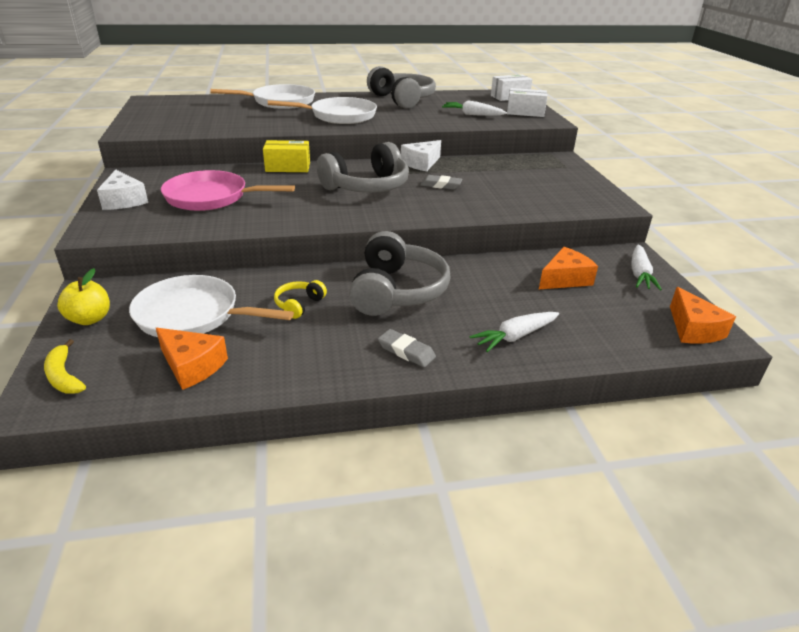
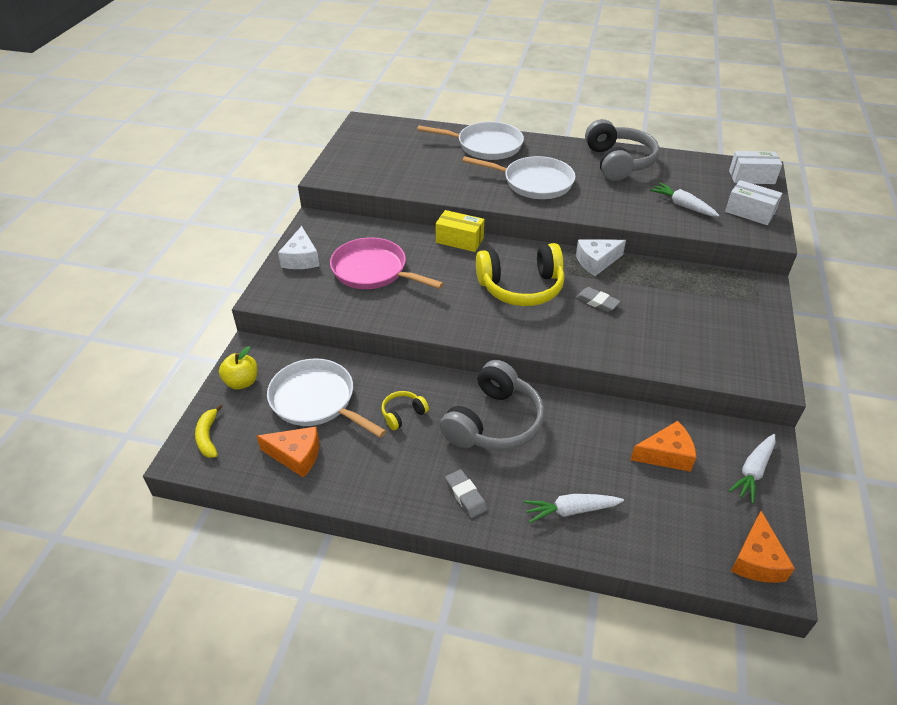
camera: 25 degrees right, 10 degrees up
(192, 366) = (296, 456): orange cheese -> orange cheese turned 45 degrees counterclockwise
(367, 186) = (521, 287): grey headphones -> yellow headphones

